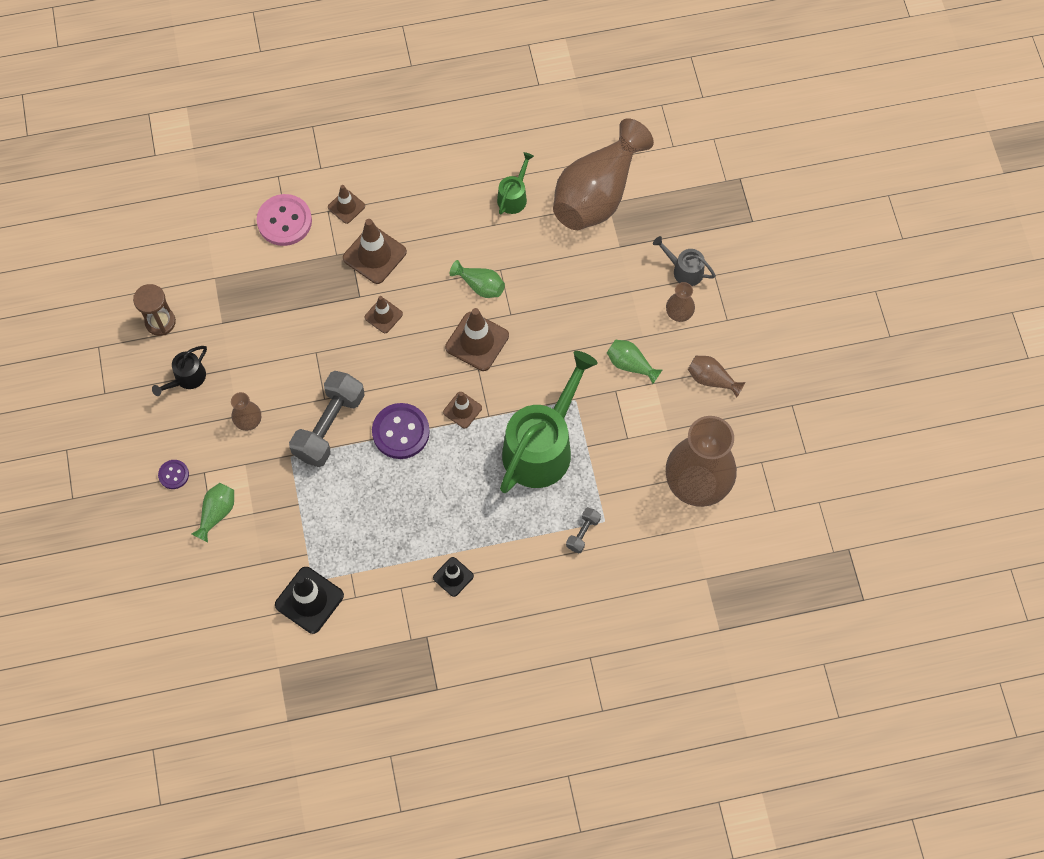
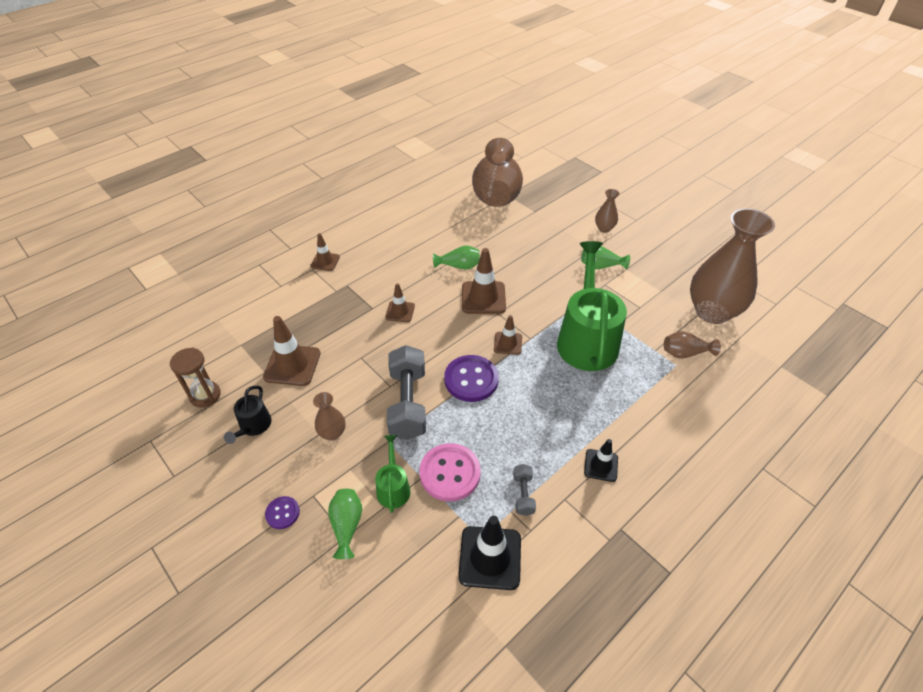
camera: 30 degrees left, 20 degrees down
(284, 221) = (280, 287): pink button -> pink button (450, 473)
(374, 255) = (366, 279): brown traffic cone -> brown traffic cone (292, 365)
(513, 197) = (443, 213): green watering can -> green watering can (393, 488)
(583, 533) = (669, 380): grey dumbbell -> grey dumbbell (523, 494)
(684, 270) = (586, 207): grey watering can -> none
(711, 379) = (659, 252): brown vase -> brown vase (685, 353)

